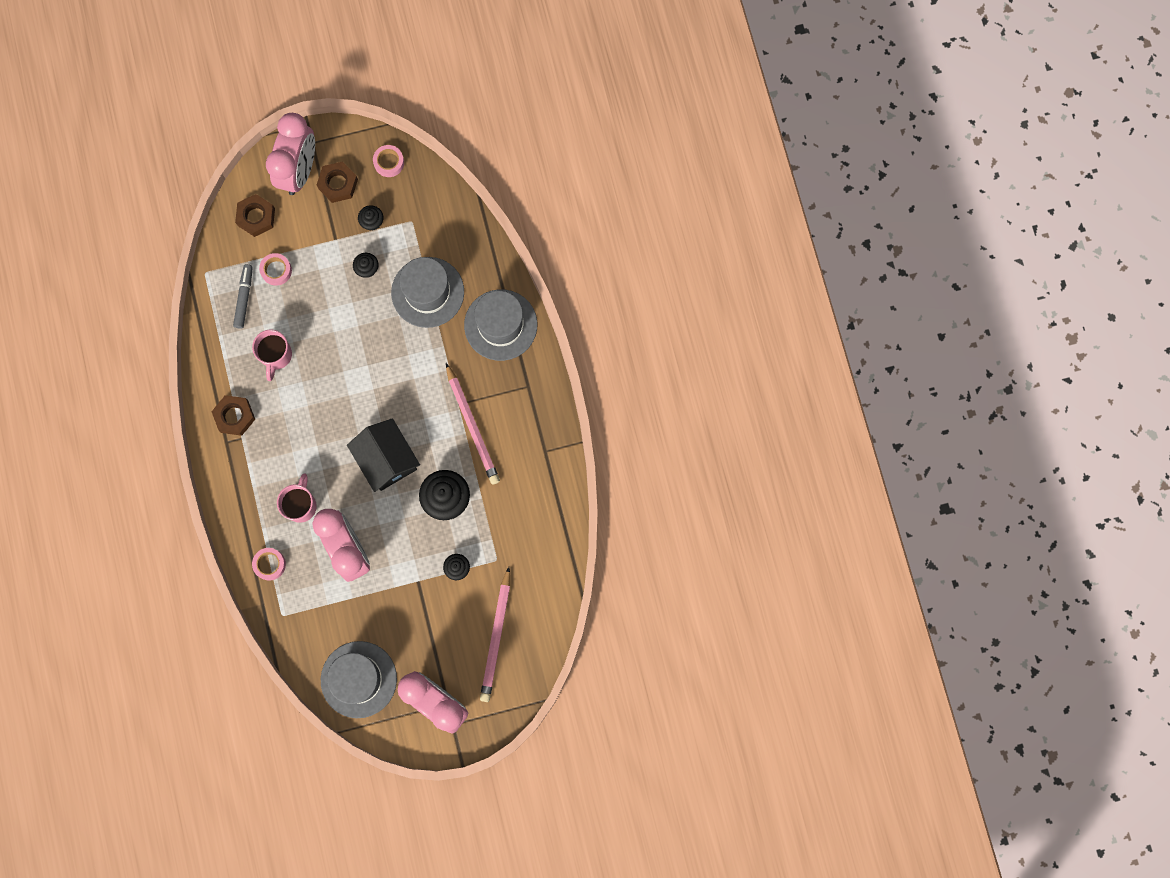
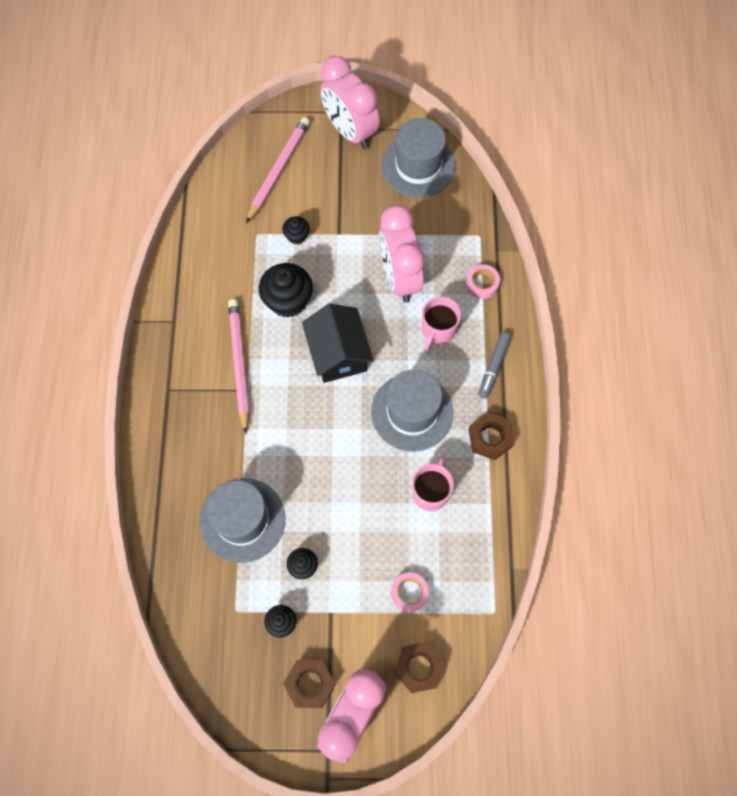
camera: 165 degrees left, 10 degrees down
(244, 298) = (453, 569): grey marker -> grey marker (493, 367)
(389, 162) = (240, 695): pink tape -> none
(500, 325) = (174, 462): grey hat -> grey hat (412, 412)

